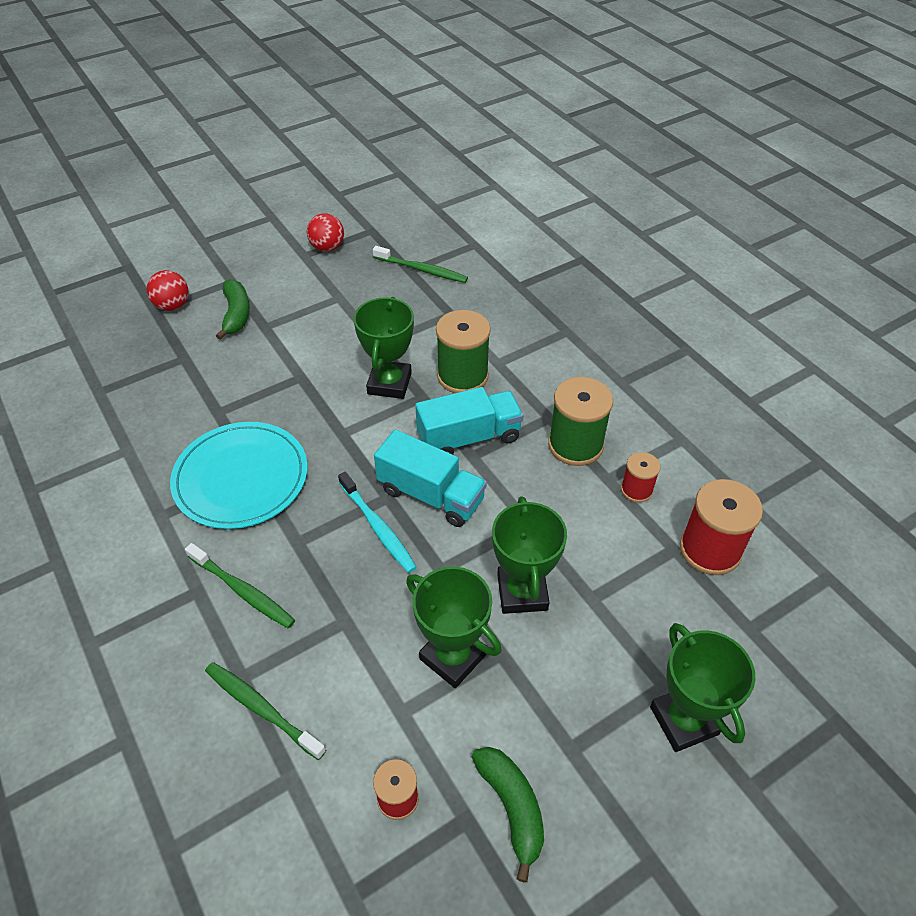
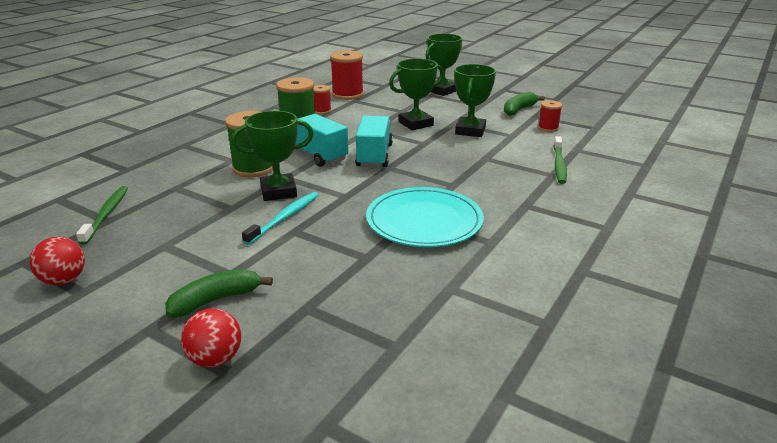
camera: 115 degrees left, 20 degrees down
(243, 591) = (506, 190): green toothbrush -> none
(378, 528) = (415, 164): turquoise toothbrush -> turquoise toothbrush (285, 217)

